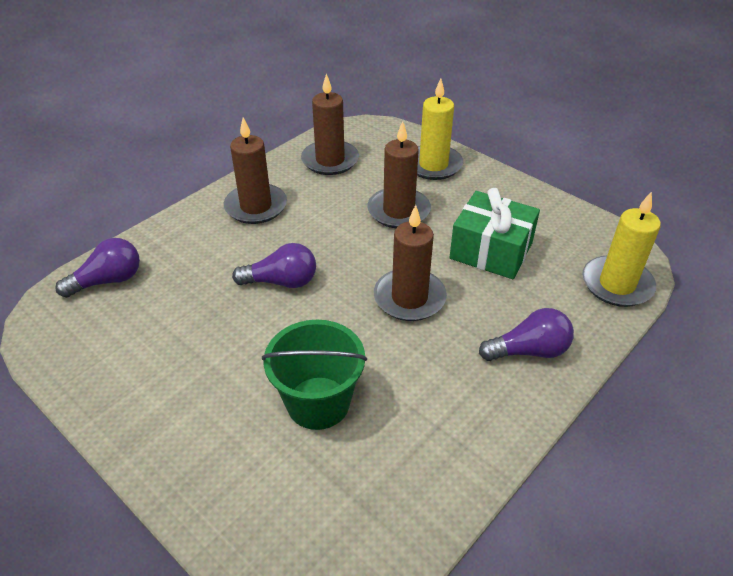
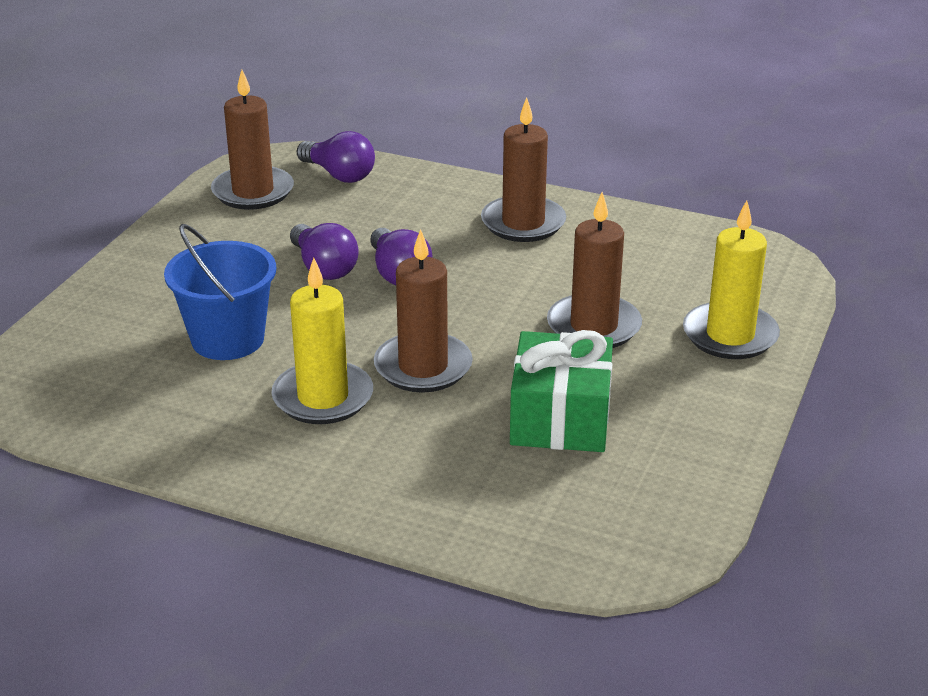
camera: 70 degrees right, 10 degrees down
(318, 403) = (228, 339): green bucket -> blue bucket
(330, 160) = (666, 250): brown candle -> brown candle (253, 192)
(528, 351) = (377, 475): purple light bulb -> purple light bulb (323, 267)
(617, 284) = (560, 545): yellow candle -> yellow candle (323, 397)

